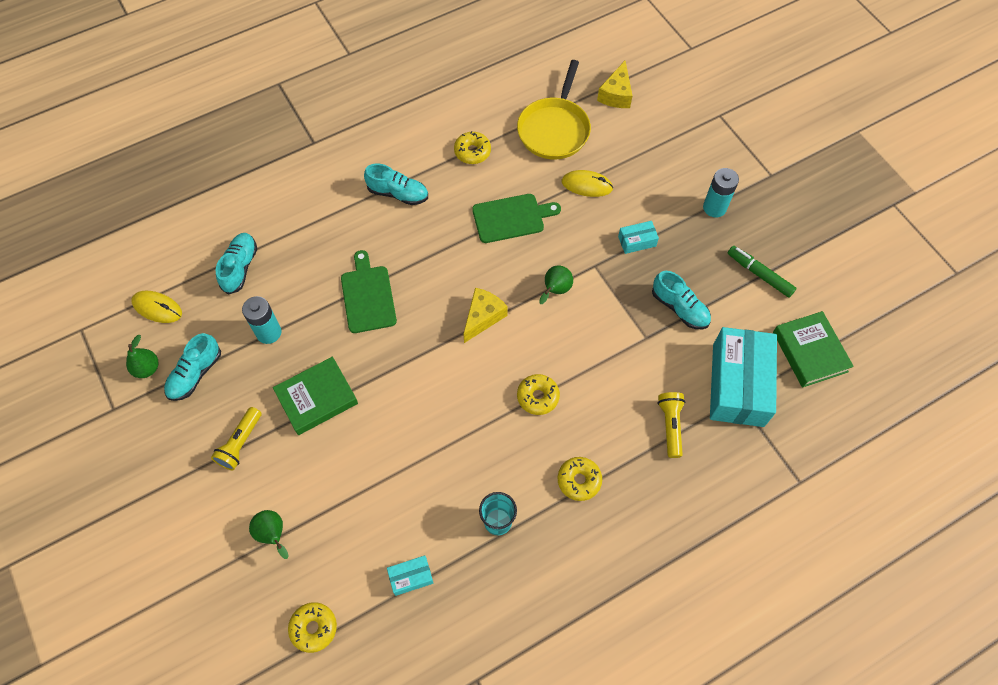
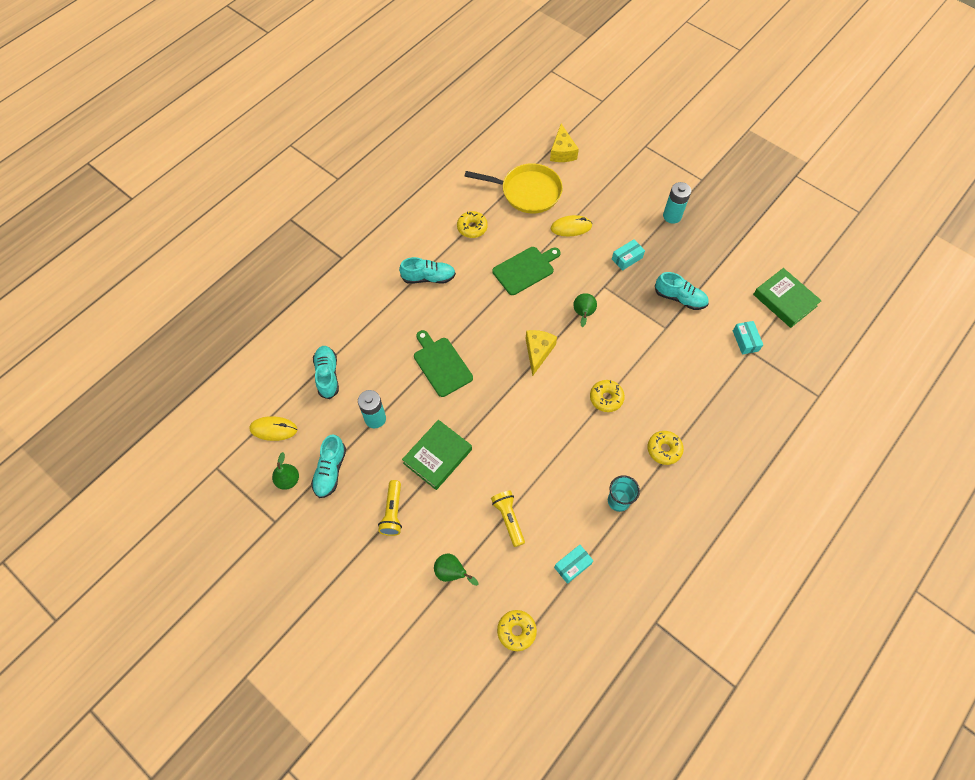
camera: 20 degrees left, 0 degrees up
(554, 129) = (527, 192): yellow pan -> yellow pan turned 75 degrees counterclockwise
(670, 425) = (711, 386): yellow flashlight -> yellow flashlight (508, 519)
(738, 384) = (745, 341): turquoise box -> turquoise box, size x0.43
(759, 274) = (725, 255): green marker -> none

